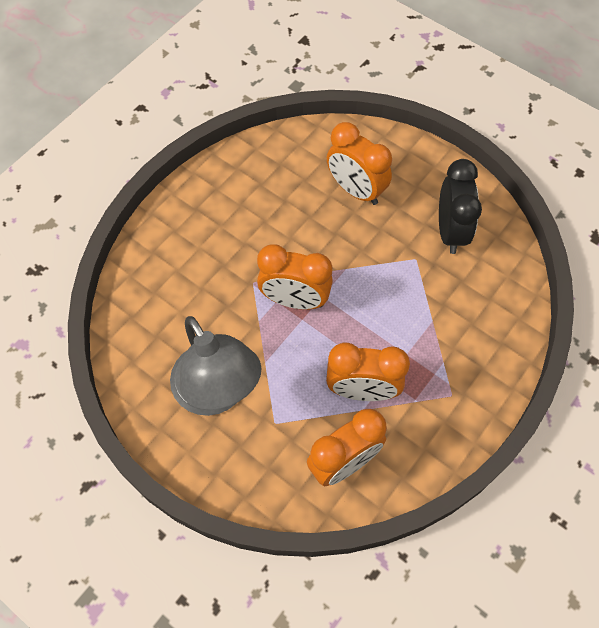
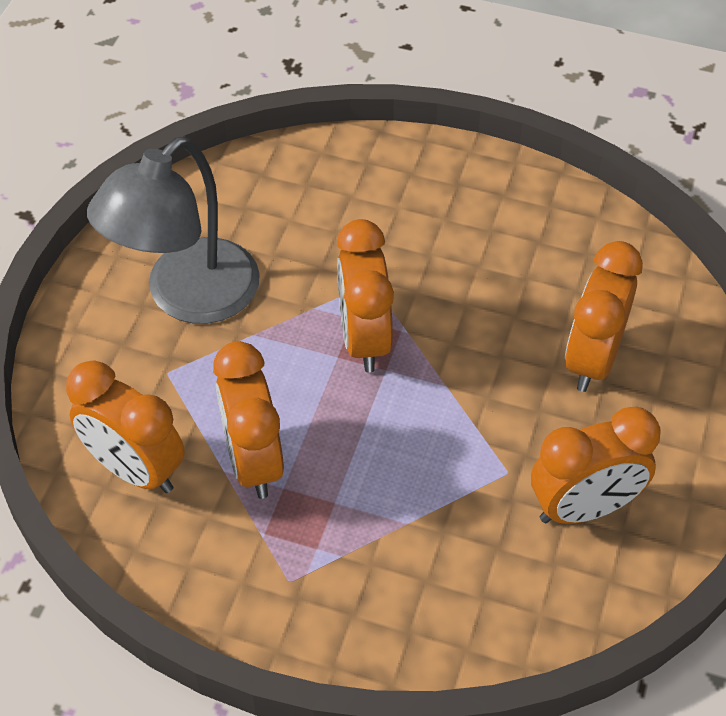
camera: 70 degrees right, 10 degrees down
(450, 231) = (584, 507): black clock -> orange clock

